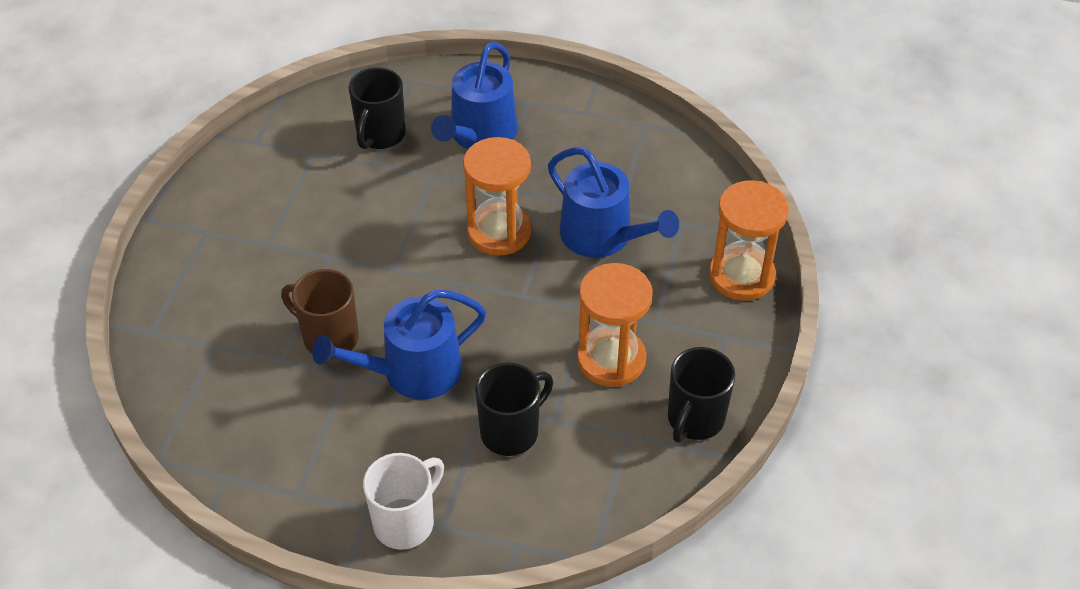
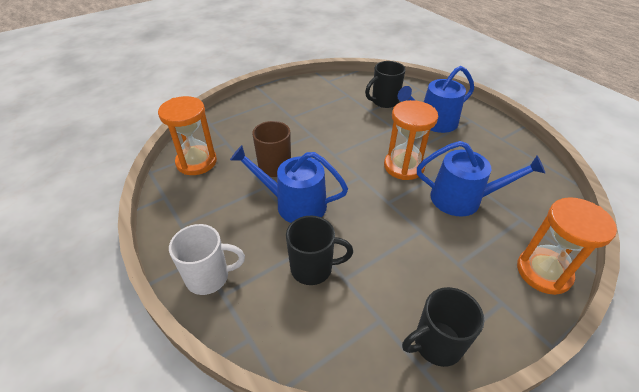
camera: 40 degrees right, 5 degrees down
(603, 236) = (462, 199): blue watering can -> blue watering can turned 75 degrees counterclockwise
(611, 359) = (410, 267): orange hourglass -> orange hourglass (196, 162)

